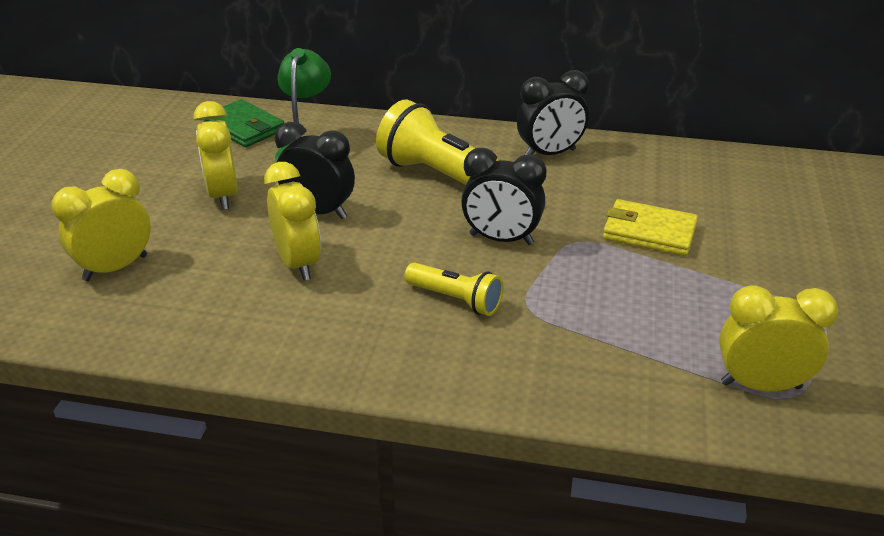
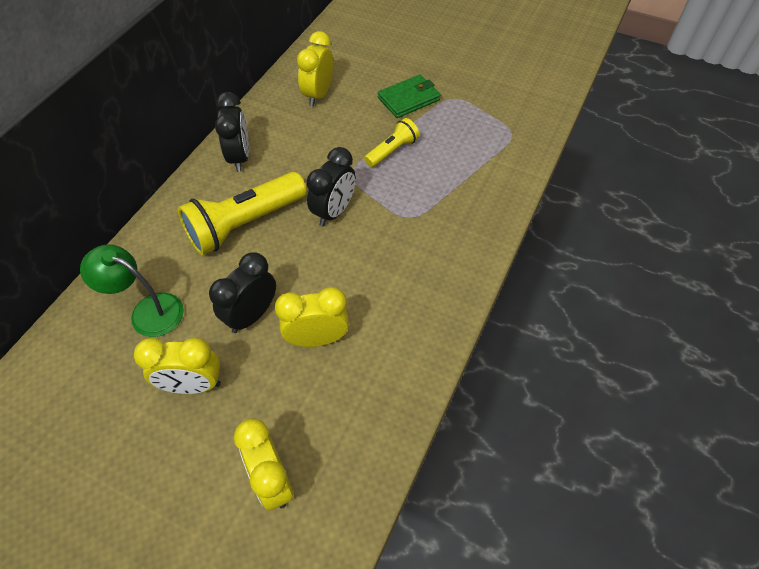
camera: 75 degrees left, 20 degrees up
(244, 127) = (76, 357): green wallet -> green wallet (408, 99)
(456, 299) = (391, 251): yellow flashlight -> yellow flashlight (392, 151)
(649, 232) = (355, 138): yellow wallet -> none
(761, 385) = (501, 141): yellow clock -> yellow clock (318, 95)

